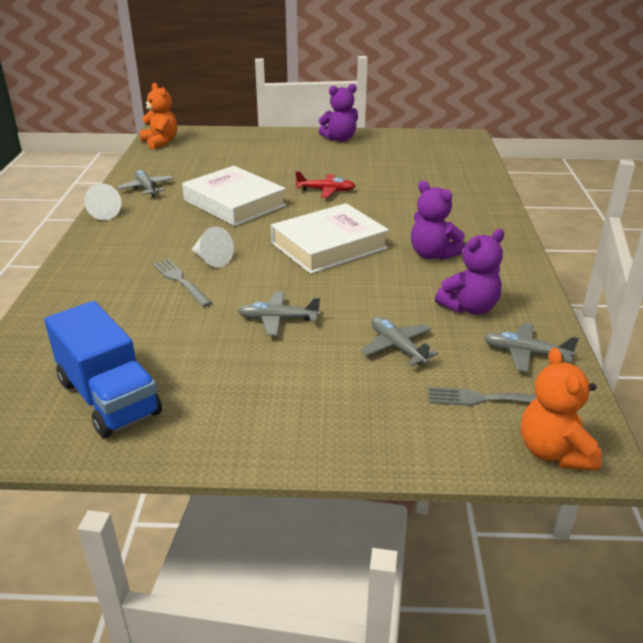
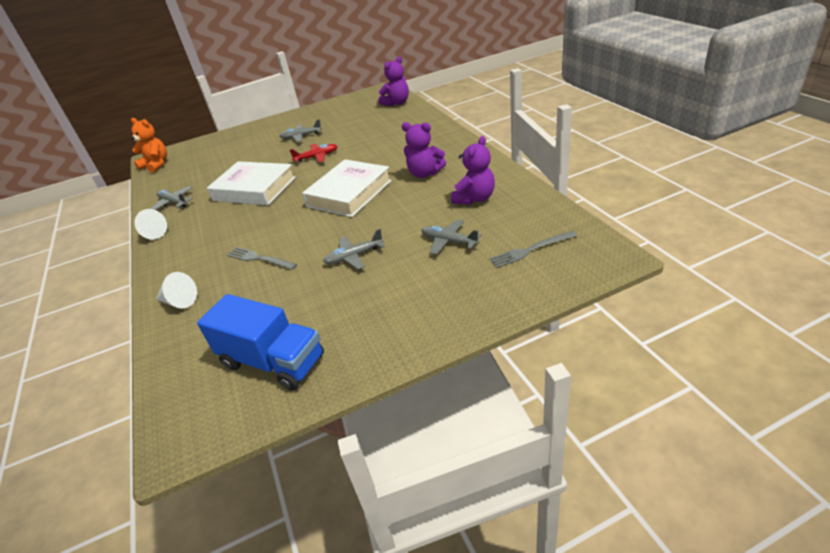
camera: 20 degrees left, 5 degrees up
(211, 260) = (270, 235): white cone -> white cone (179, 301)
(340, 139) = (297, 118): purple teddy bear -> purple teddy bear (396, 103)
(525, 353) = (530, 213): grey plane -> grey plane (301, 136)
(554, 451) = (591, 264): orange teddy bear -> none

